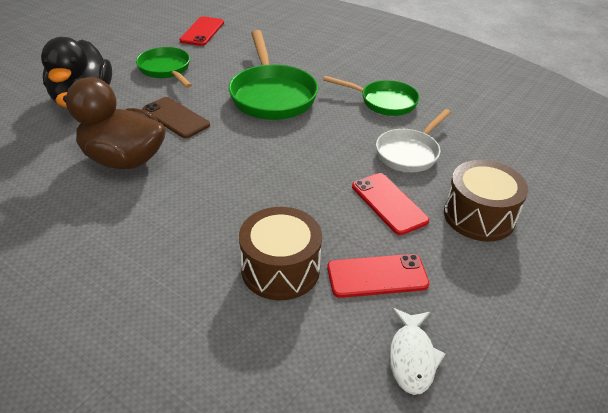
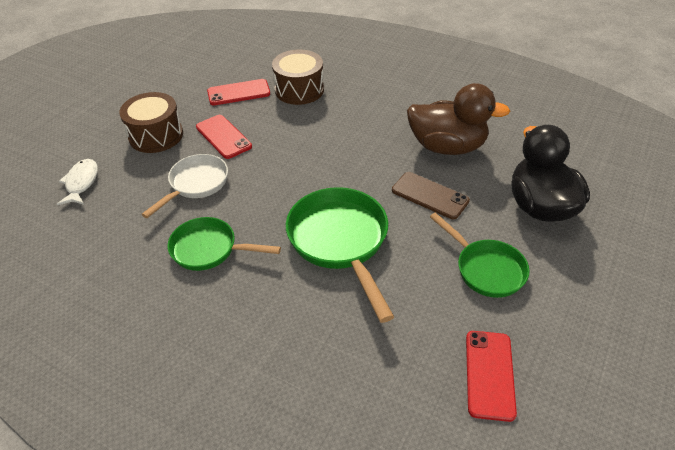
camera: 175 degrees right, 5 degrees up
(412, 357) = (225, 62): white fish -> white fish (81, 183)

